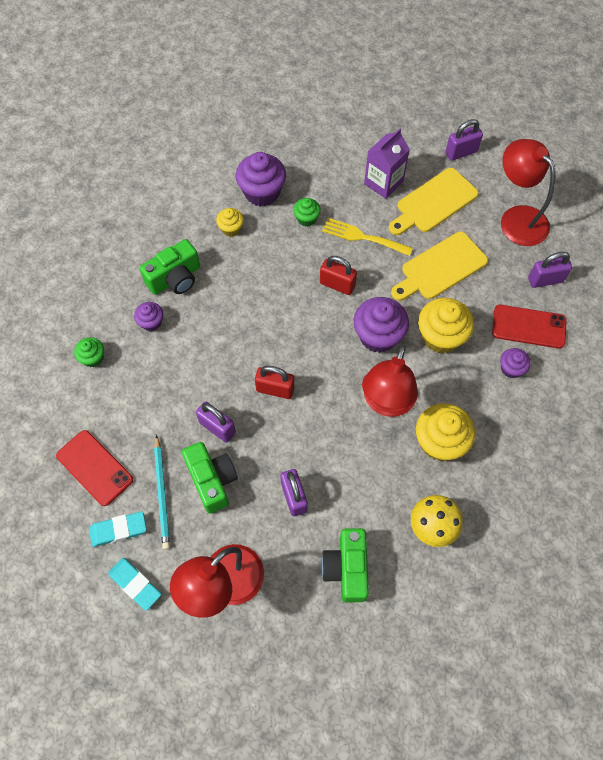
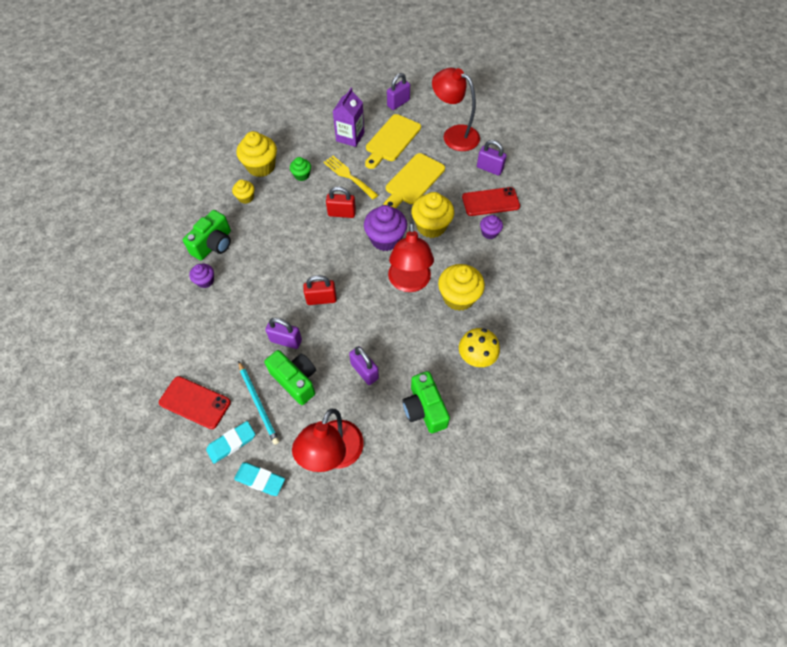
camera: 20 degrees left, 5 degrees down
(93, 358) = (165, 321): green cupcake -> none
(262, 192) = (261, 167): purple cupcake -> yellow cupcake
(363, 237) = (349, 176): yellow fork -> yellow fork turned 45 degrees clockwise
(545, 280) = (489, 168): purple padlock -> purple padlock turned 60 degrees clockwise

